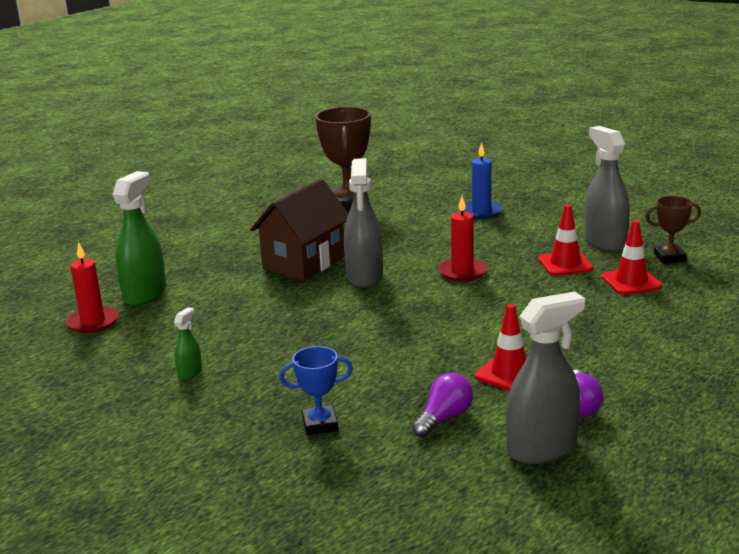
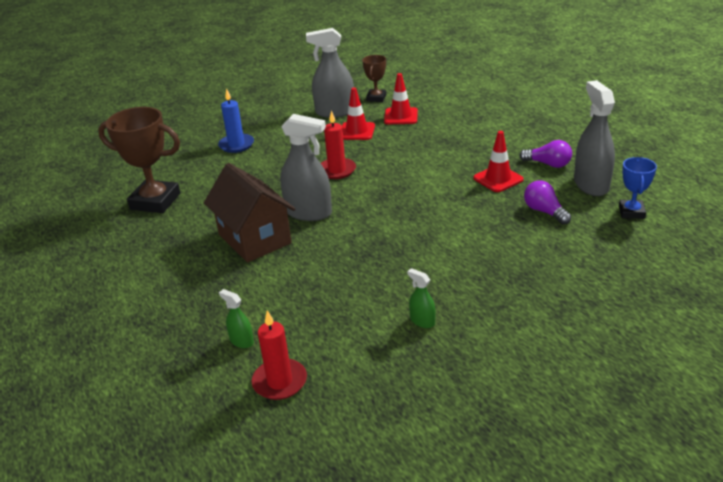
camera: 70 degrees left, 10 degrees up
(145, 294) = (241, 341): green spray bottle -> green spray bottle, size x0.47
(320, 424) = (533, 262): blue trophy -> blue trophy (631, 212)

